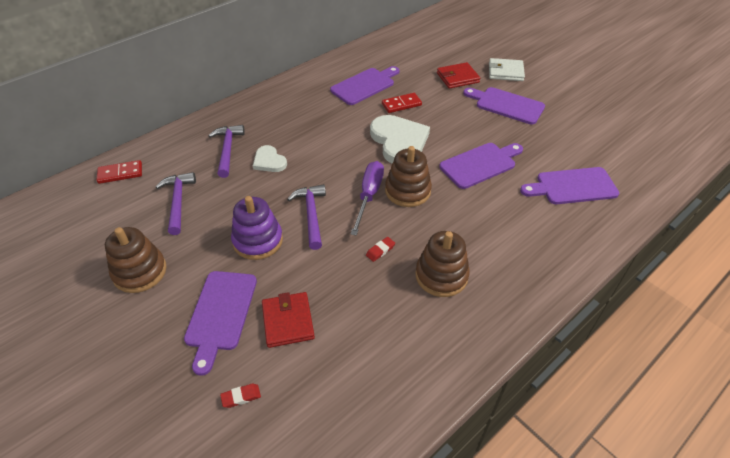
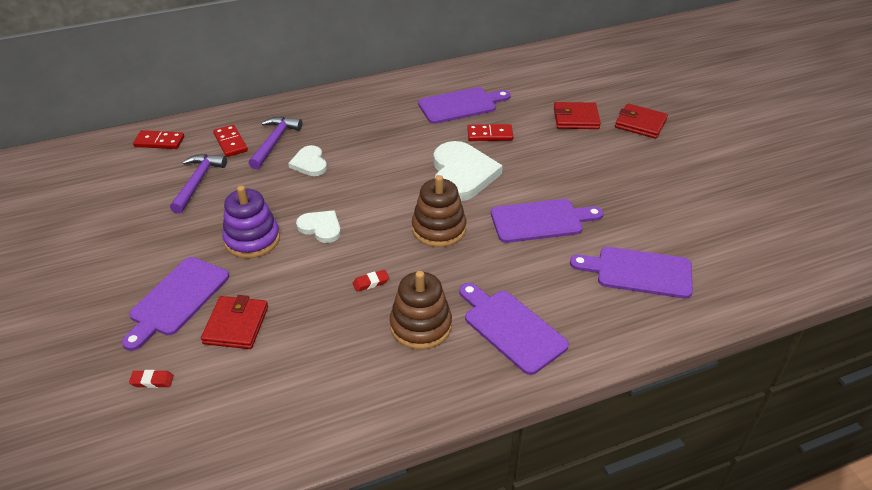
camera: 20 degrees right, 5 degrees down
(140, 272) = (126, 239): brown stacking toy -> none
(188, 159) = (230, 142): none -> red domino
(311, 215) = (321, 228): purple hammer -> white heart
(369, 196) = (393, 224): purple screwdriver -> none
(505, 72) = (640, 124): white wallet -> red wallet
(506, 105) = (616, 162): purple cutting board -> purple cutting board (511, 328)

